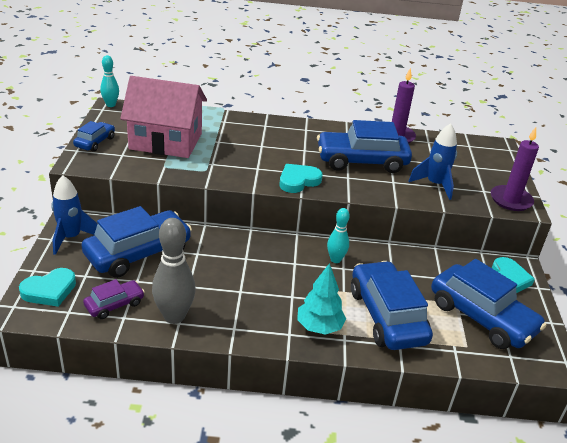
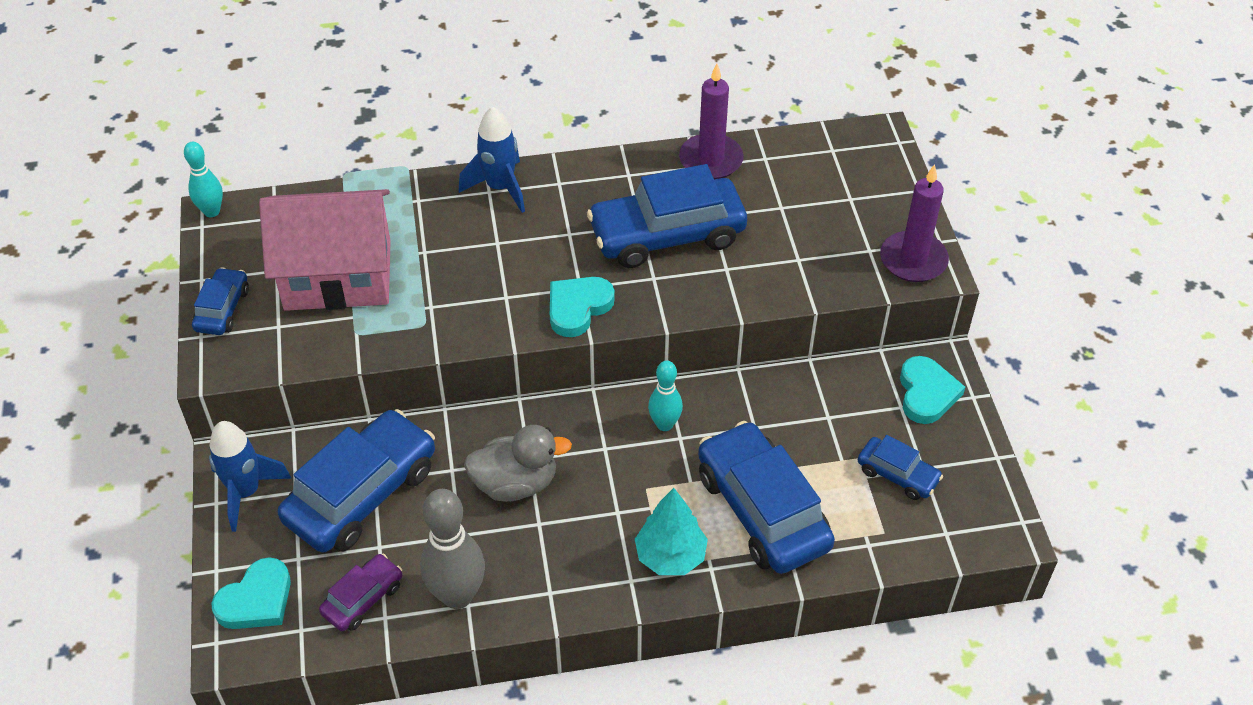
camera: 10 degrees left, 15 degrees up
(233, 268) = (515, 483): none -> grey duck
(435, 185) = (792, 258): blue rocket -> blue rocket (500, 188)
(482, 317) = (897, 474): blue car -> blue car, size x0.50

